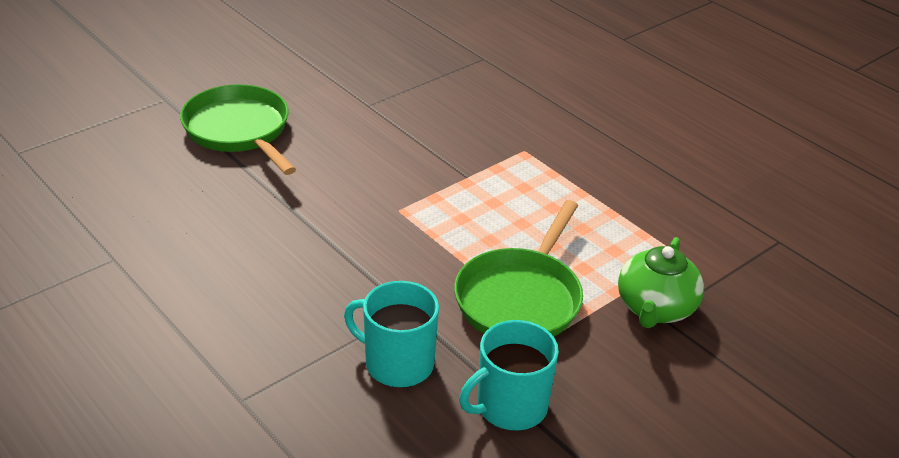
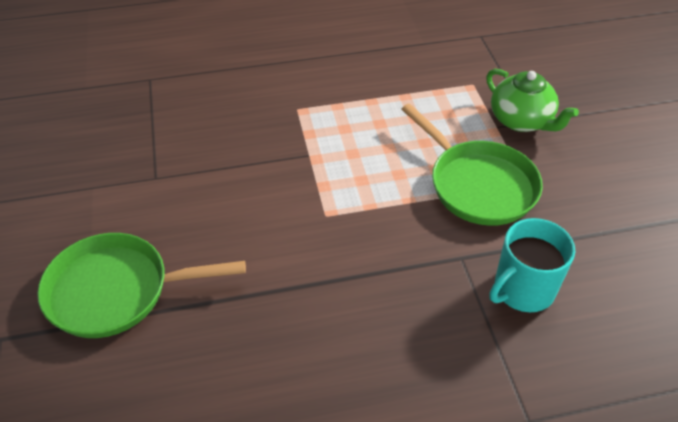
camera: 60 degrees left, 10 degrees up
(510, 406) = (595, 239): turquoise mug -> none

